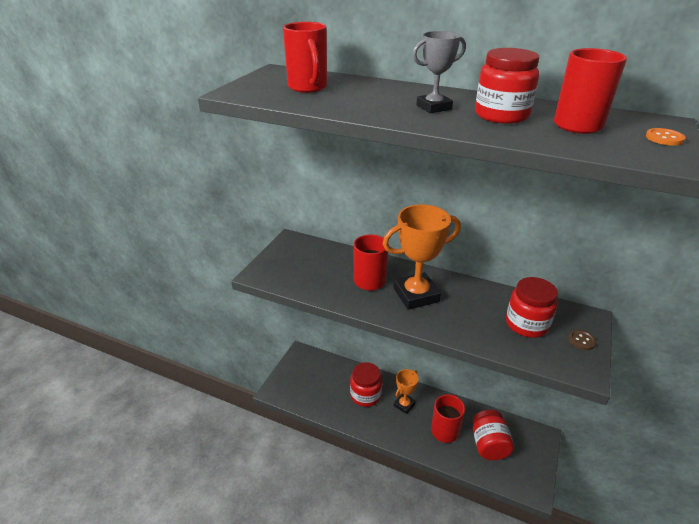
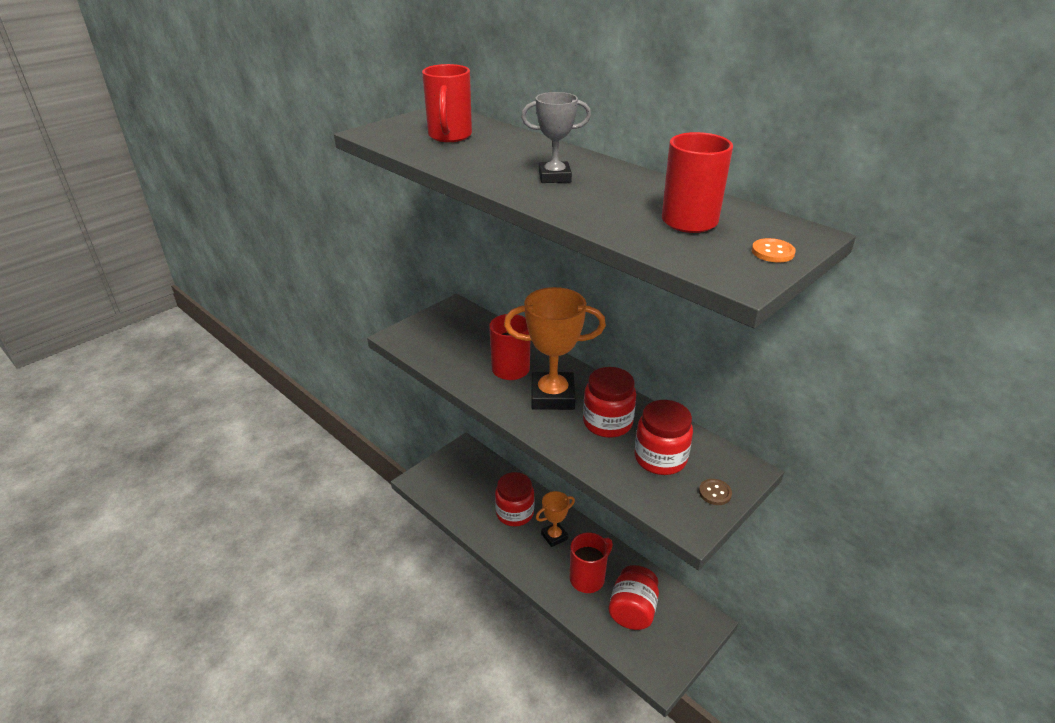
camera: 20 degrees right, 0 degrees up
(501, 115) = (617, 197): red jar -> red jar (607, 423)

